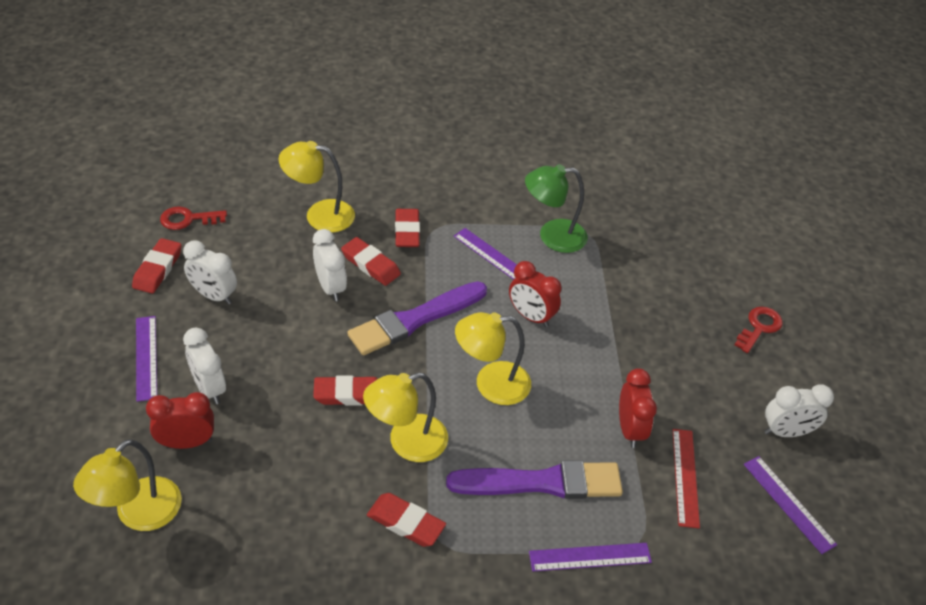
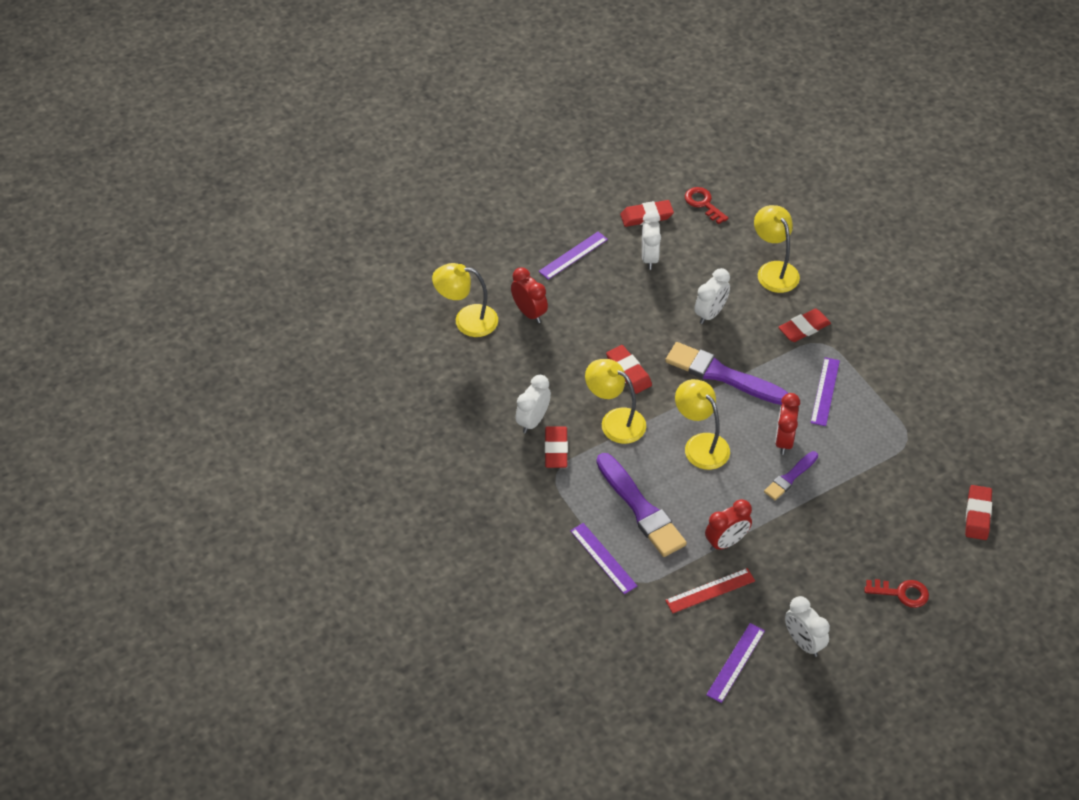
camera: 65 degrees right, 5 degrees up
(209, 388) = (575, 299): white clock -> white clock (533, 421)
(370, 265) = (751, 324): red eraser -> red eraser (977, 515)
(552, 236) = (882, 418): green lamp -> none
(578, 335) = (790, 477): none -> purple brush

